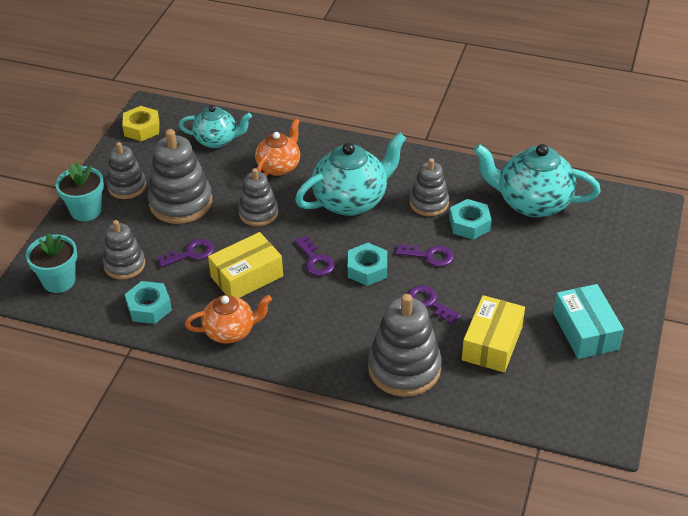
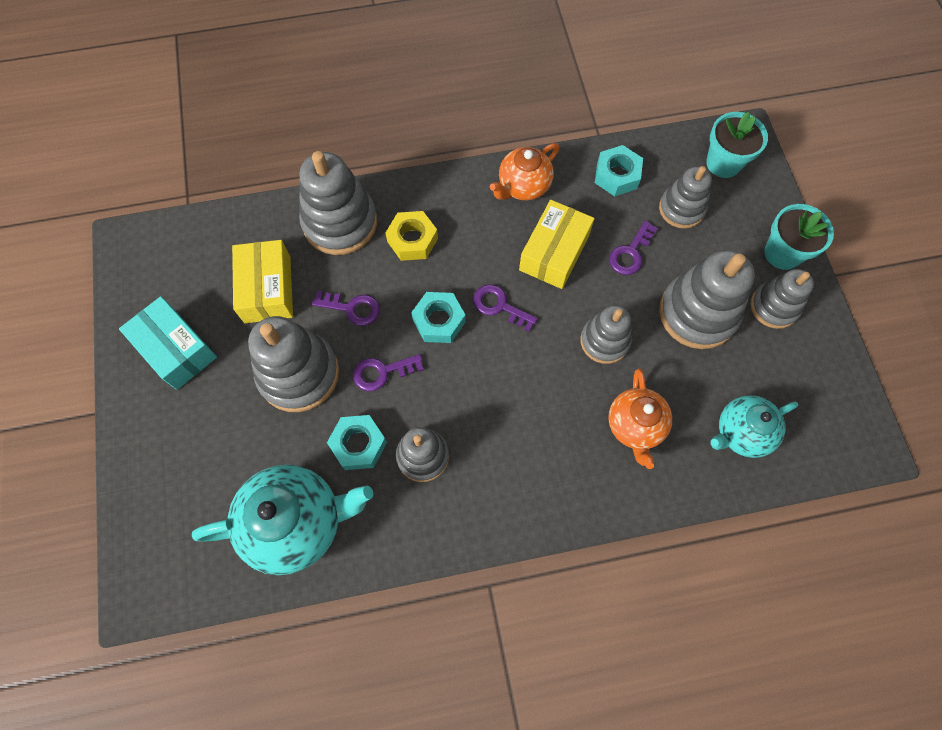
camera: 150 degrees right, 25 degrees up
(142, 128) = (845, 405): yellow nut -> yellow nut (412, 240)
(351, 200) = (515, 413): turquoise teapot -> none
(493, 278) = (299, 374): none -> grey stacking toy

